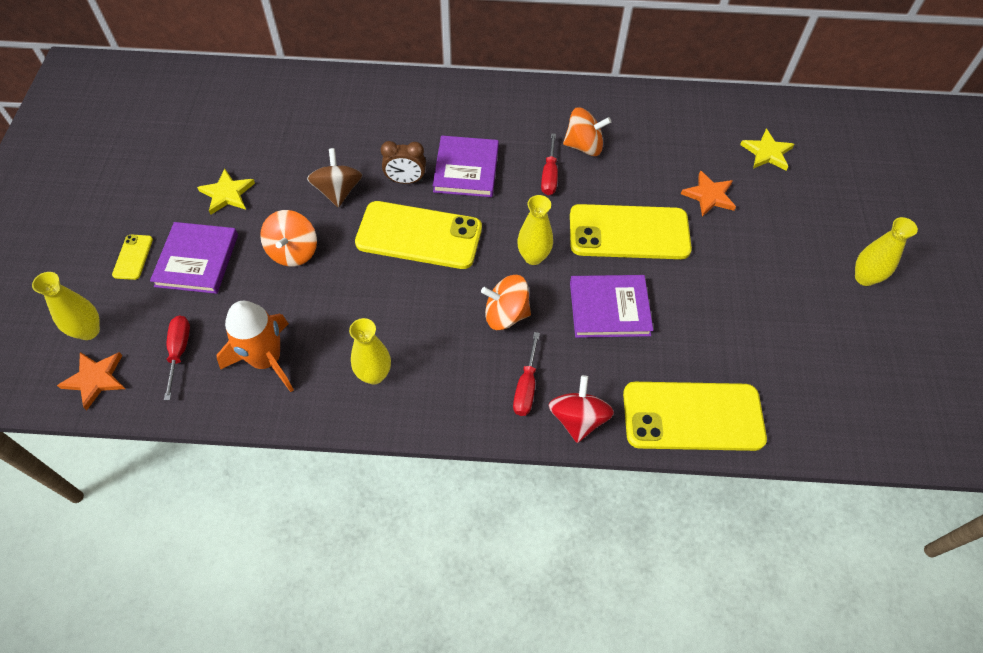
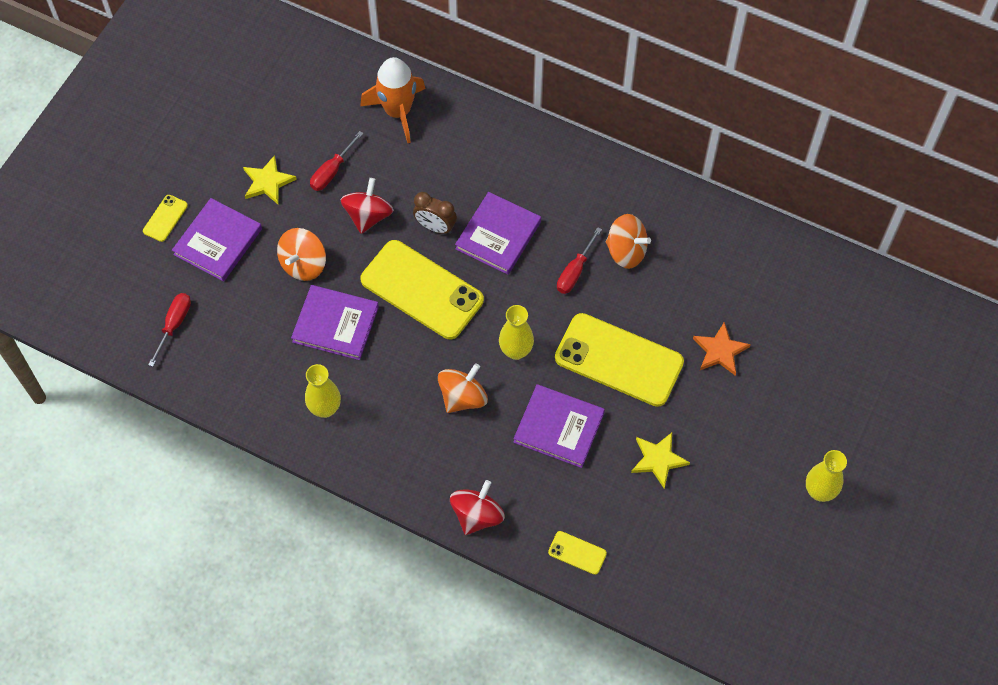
camera: 25 degrees right, 5 degrees up
(89, 331) = (108, 277): yellow vase -> none
(95, 379) = (100, 324): orange star -> none
(266, 360) = (242, 360): orange rocket -> orange rocket (397, 111)
(338, 191) = (368, 216): brown spinning top -> red spinning top
(349, 293) = (335, 324): none -> purple book
(505, 314) = (463, 397): orange spinning top -> orange spinning top turned 105 degrees clockwise
(526, 387) = (447, 470): red screwdriver -> red screwdriver (331, 172)
(692, 416) = (577, 553): yellow phone -> yellow phone, size x0.43
(767, 152) = (809, 326): yellow star -> yellow star (658, 459)

